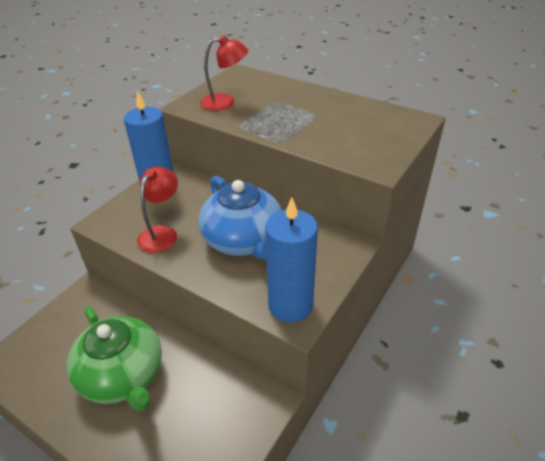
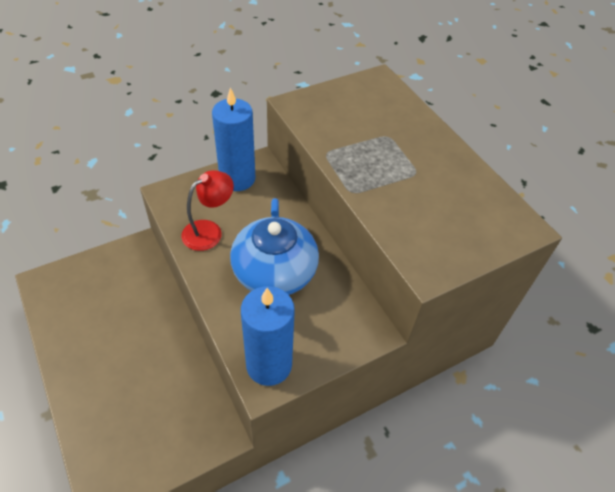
camera: 25 degrees right, 10 degrees up
(123, 375) = (122, 343): green teapot -> none
(225, 102) = (336, 115): red lamp -> none

